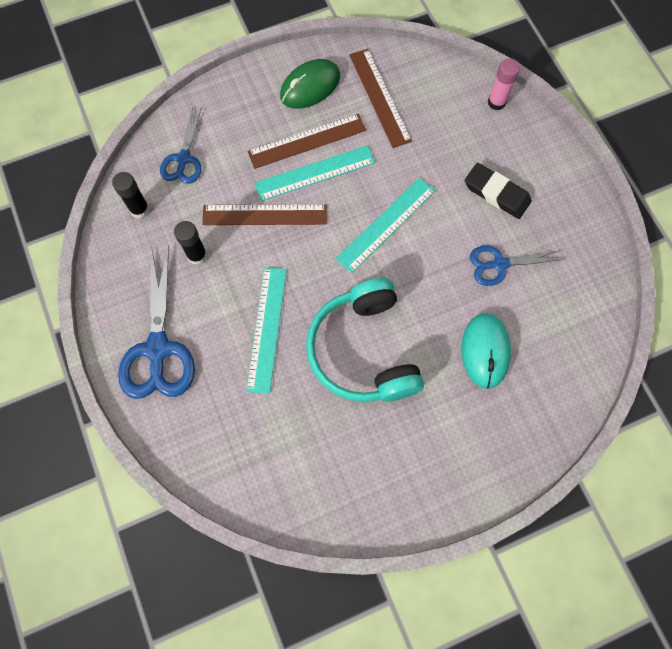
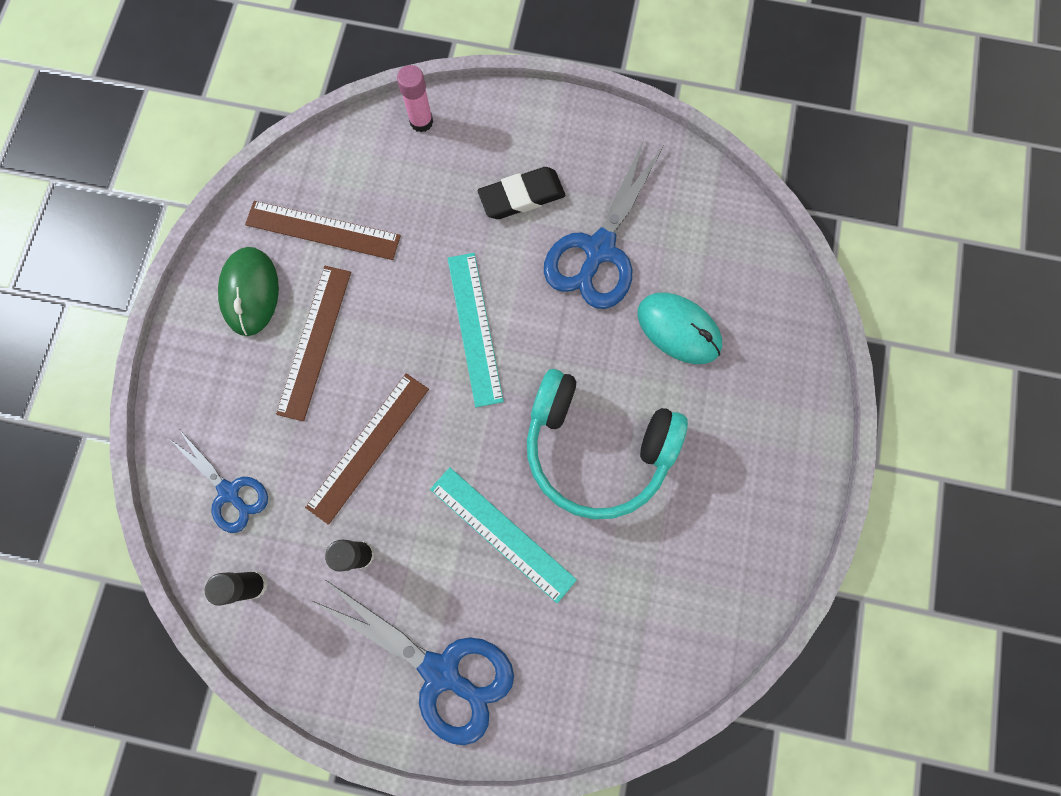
camera: 55 degrees left, 5 degrees up
(315, 173) = (360, 360): turquoise ruler -> none
(500, 264) = (599, 249): blue scissors -> blue scissors, size x1.67

